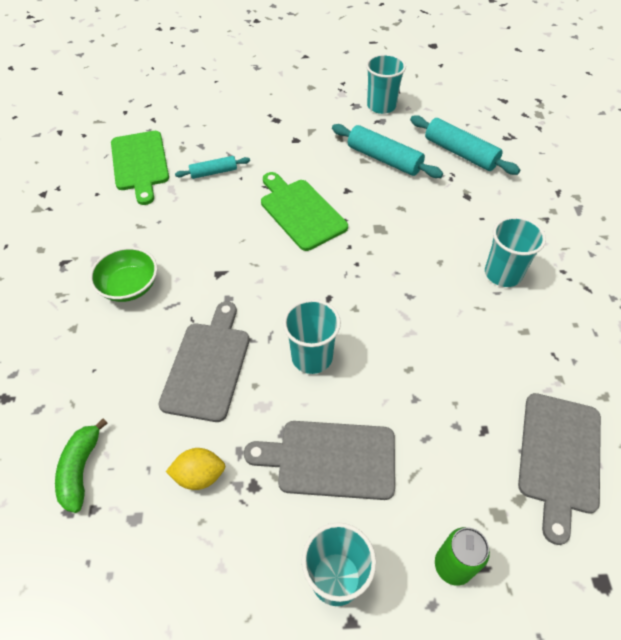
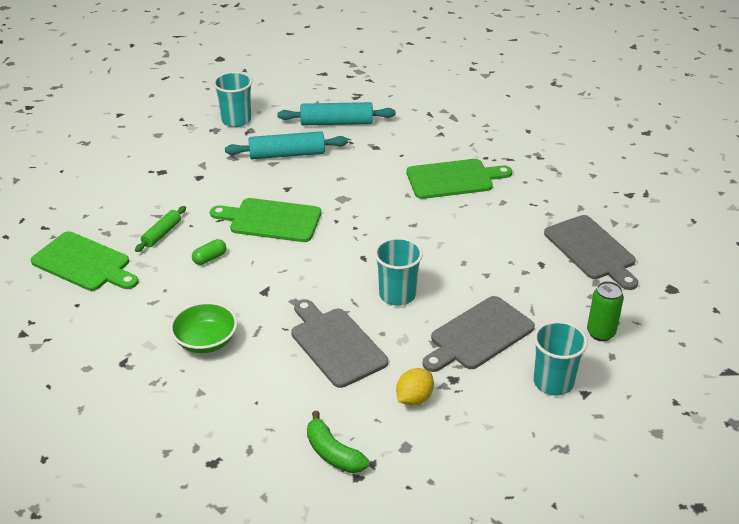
camera: 45 degrees left, 15 degrees down
(213, 172) = (162, 234): turquoise rolling pin -> green rolling pin
(218, 215) = (210, 258): none -> green capsule
(503, 273) = (453, 179): turquoise cup -> green cutting board

